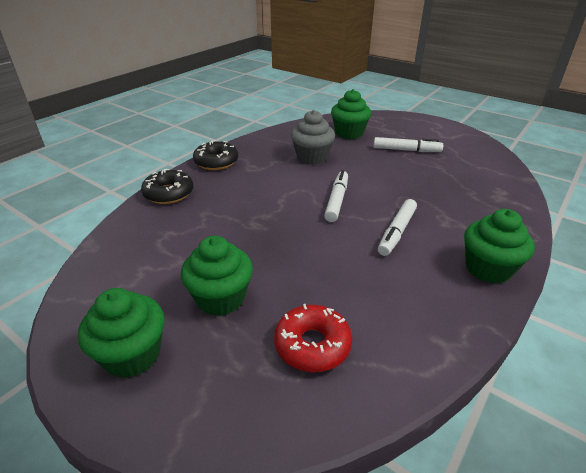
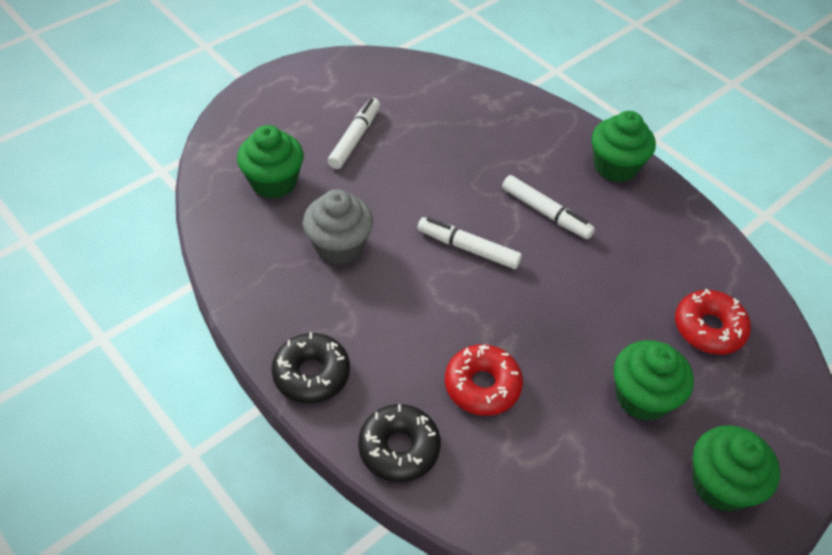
camera: 80 degrees left, 15 degrees up
(218, 218) = (482, 386): none -> red donut

